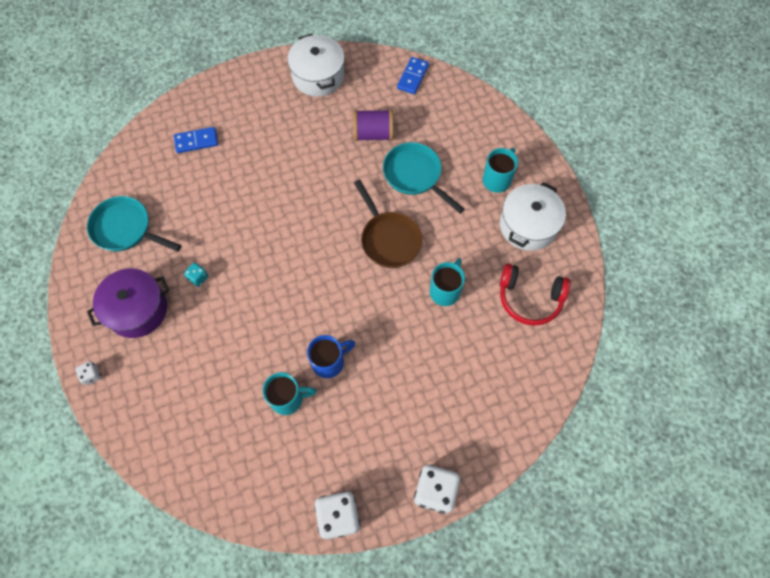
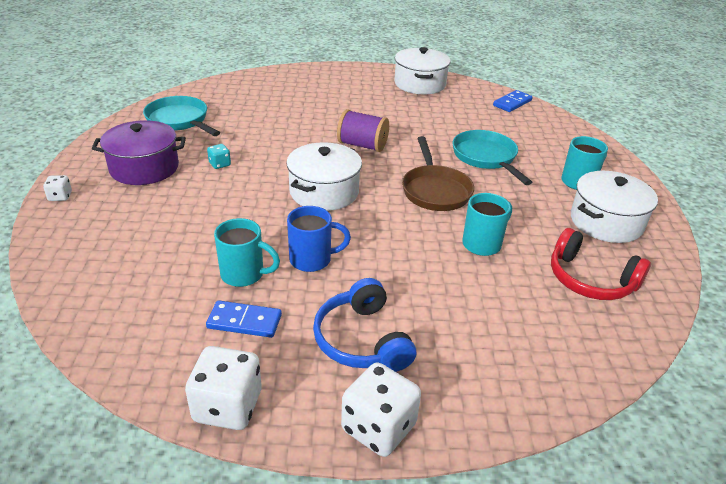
camera: 20 degrees right, 30 degrees down
(196, 141) = (284, 91): blue domino -> blue domino (244, 322)
(302, 278) = (324, 192): none -> white pot
(373, 134) = (455, 124): purple spool -> purple spool (362, 145)
(397, 425) = (362, 340): none -> blue headphones

